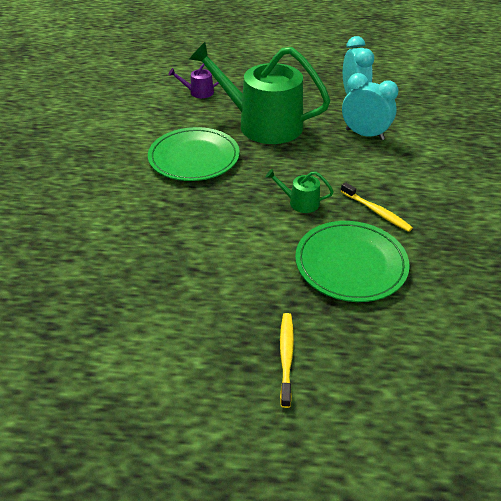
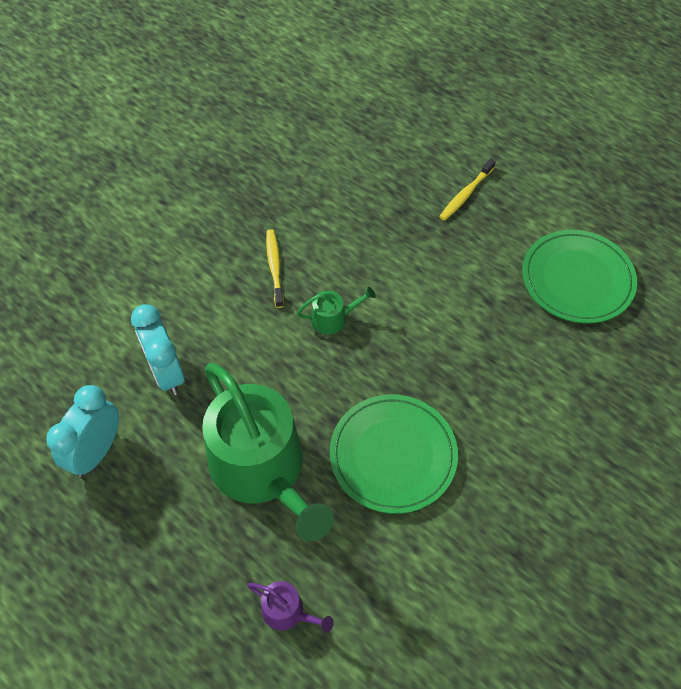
camera: 145 degrees left, 15 degrees up
(300, 202) = (333, 318): green watering can -> green watering can turned 60 degrees counterclockwise
(350, 264) = (352, 232): green plate -> green plate (577, 279)

